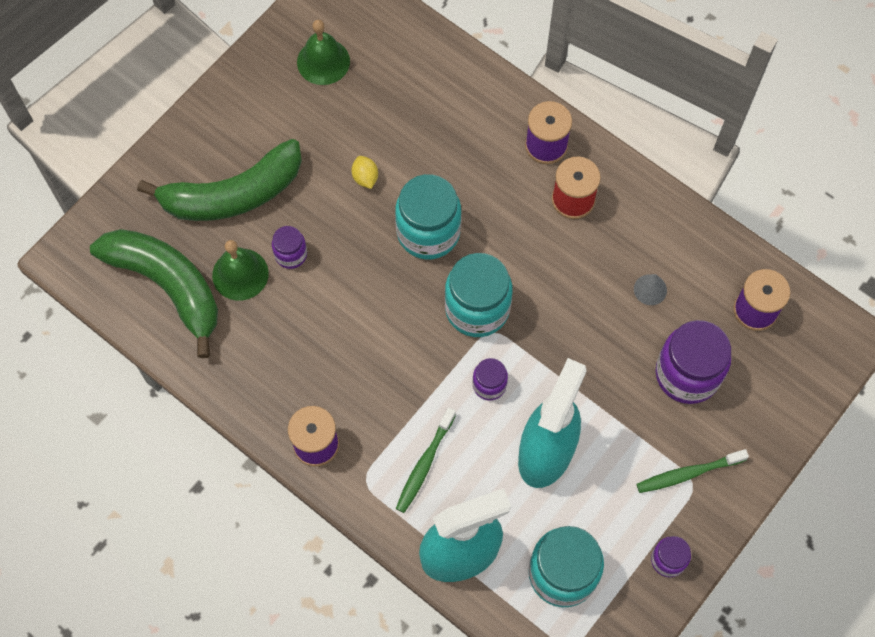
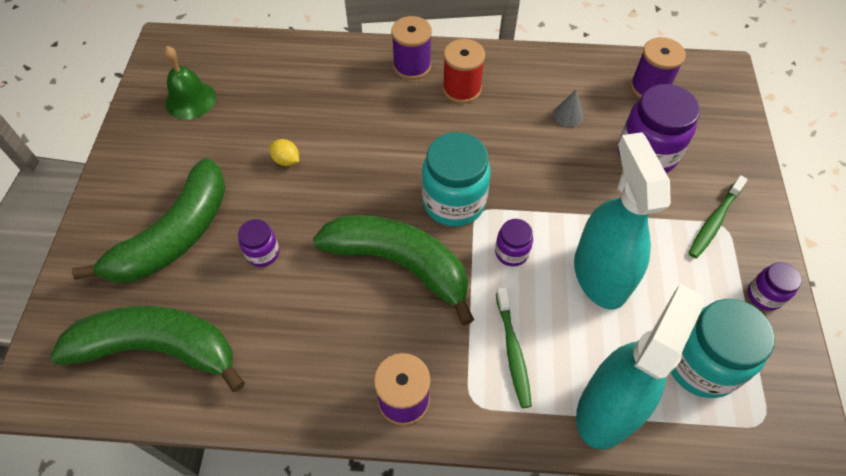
camera: 35 degrees left, 10 degrees down
(240, 274) = (225, 296): green bell -> none
(391, 335) = (400, 264): none -> green banana
(428, 232) = (369, 170): turquoise jar -> none

